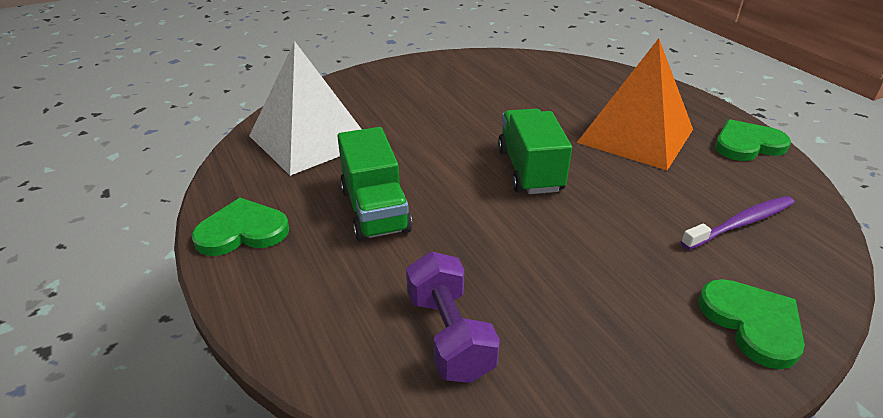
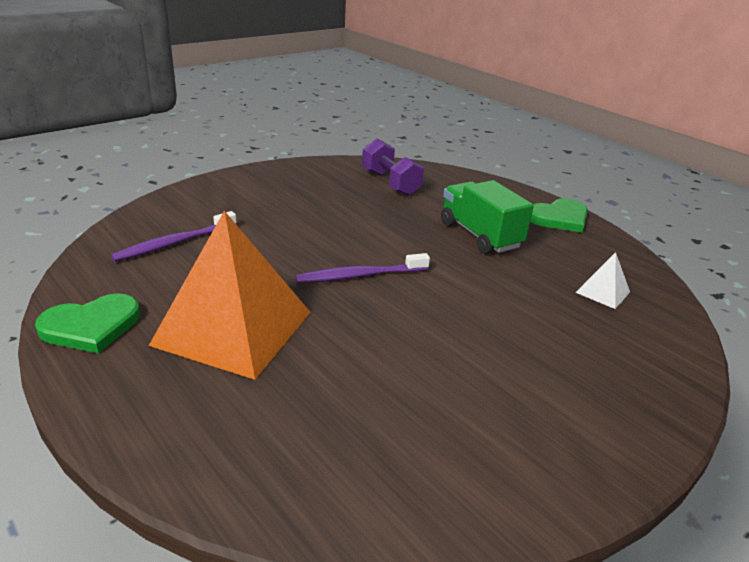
camera: 165 degrees right, 5 degrees down
(310, 139) = (602, 292): white pyramid -> white pyramid, size x0.41
(529, 170) = (360, 275): green truck -> purple toothbrush
(752, 323) = (212, 193): green heart -> none

